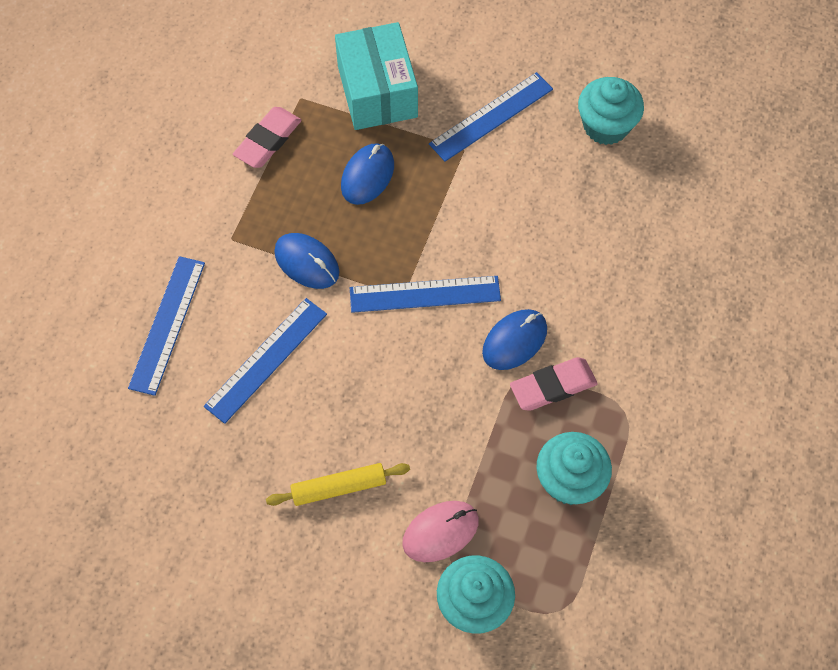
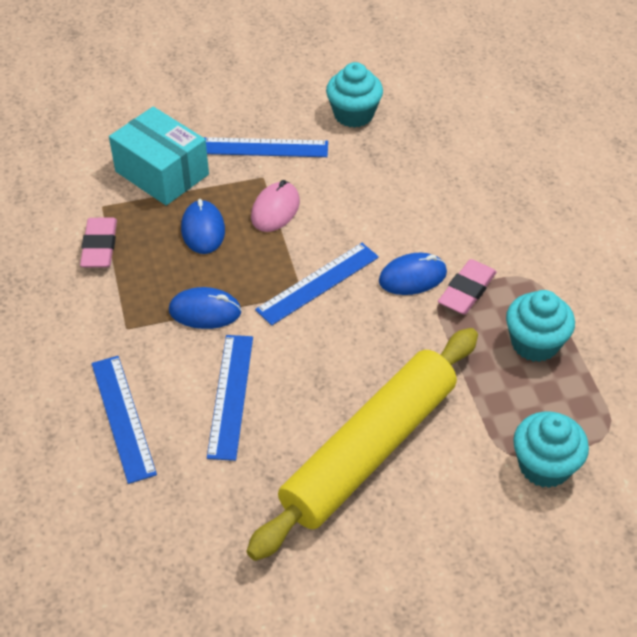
camera: 35 degrees left, 15 degrees down
(339, 488) = (370, 450): yellow rolling pin -> yellow rolling pin, size x2.41
(440, 532) = (475, 433): pink mouse -> pink mouse (275, 210)
(491, 116) = (265, 147): blue ruler -> blue ruler turned 75 degrees clockwise
(514, 341) = (412, 277): blue mouse -> blue mouse turned 60 degrees clockwise

